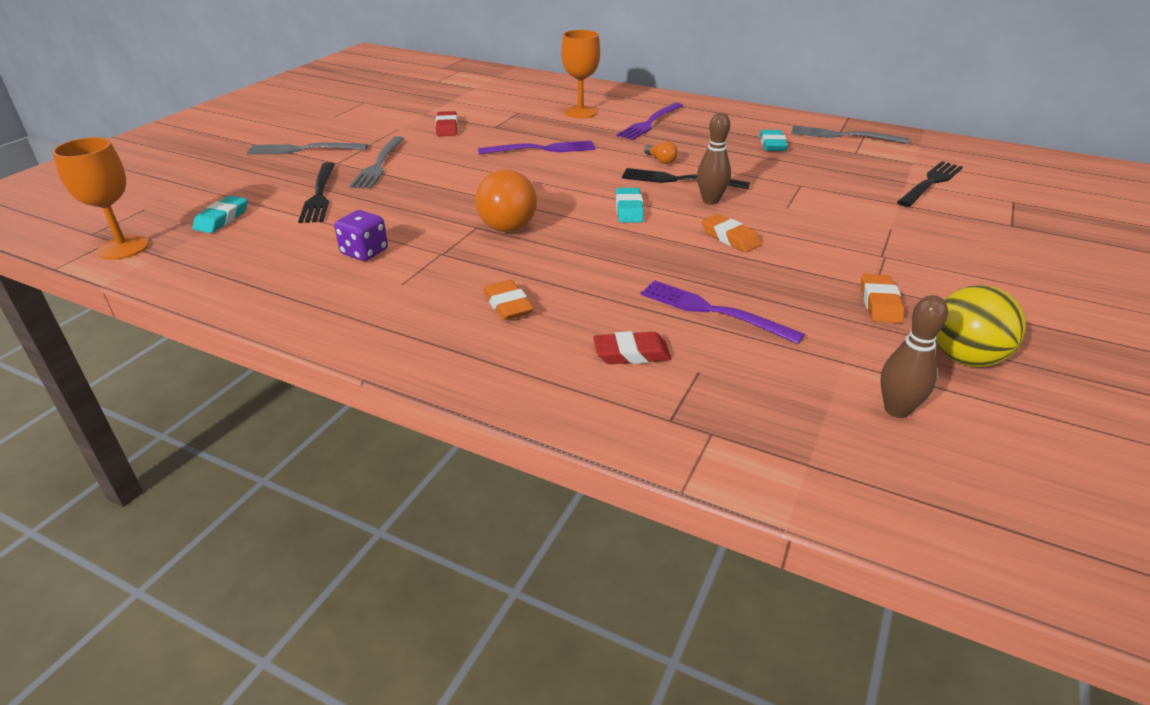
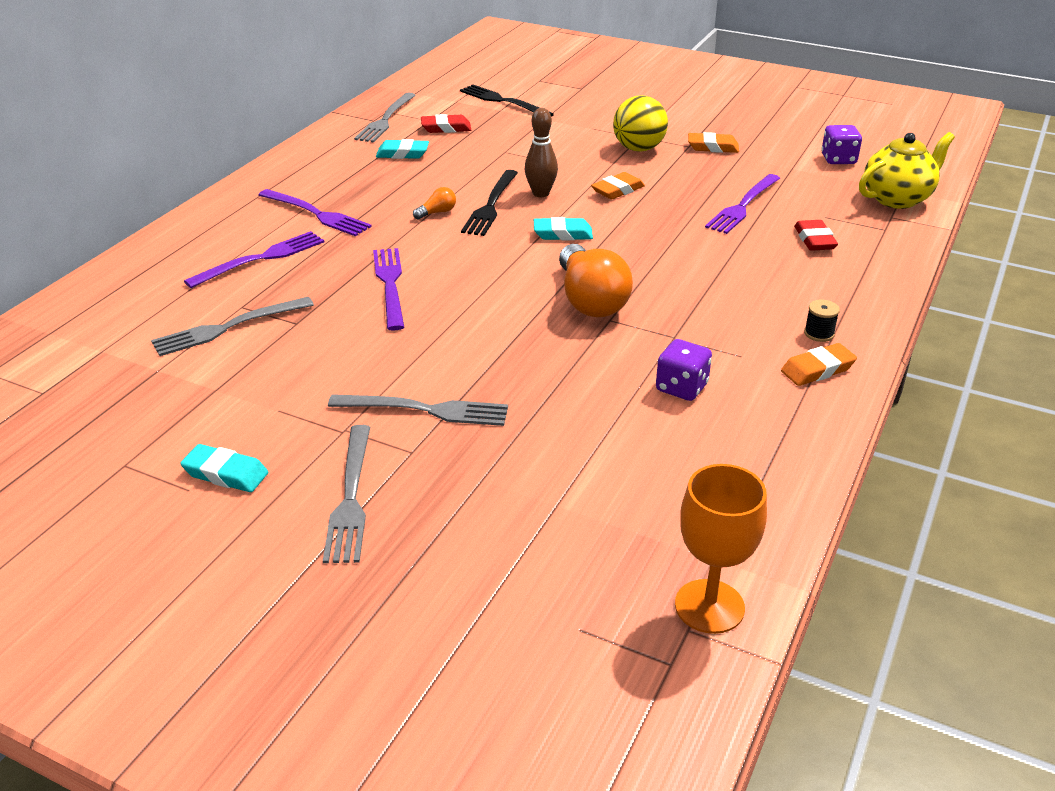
camera: 90 degrees left, 0 degrees up
(222, 219) = (609, 527): turquoise eraser -> turquoise eraser (226, 473)
(319, 195) = (528, 448): black fork -> none
(425, 330) = (819, 333): none -> black spool
(447, 128) = (289, 363): red eraser -> red eraser (446, 128)
(492, 111) = (228, 328): none -> grey fork
(508, 305) = (763, 294): orange eraser -> orange eraser (817, 370)
(509, 219) = (590, 300): orange light bulb -> orange light bulb turned 75 degrees clockwise
(580, 112) = (261, 259): orange goblet -> purple fork
(774, 450) = (897, 198): none -> yellow teapot
(897, 409) = (838, 159): brown bowling pin -> purple dice
(965, 358) = (773, 132): yellow ball -> yellow ball (638, 149)

